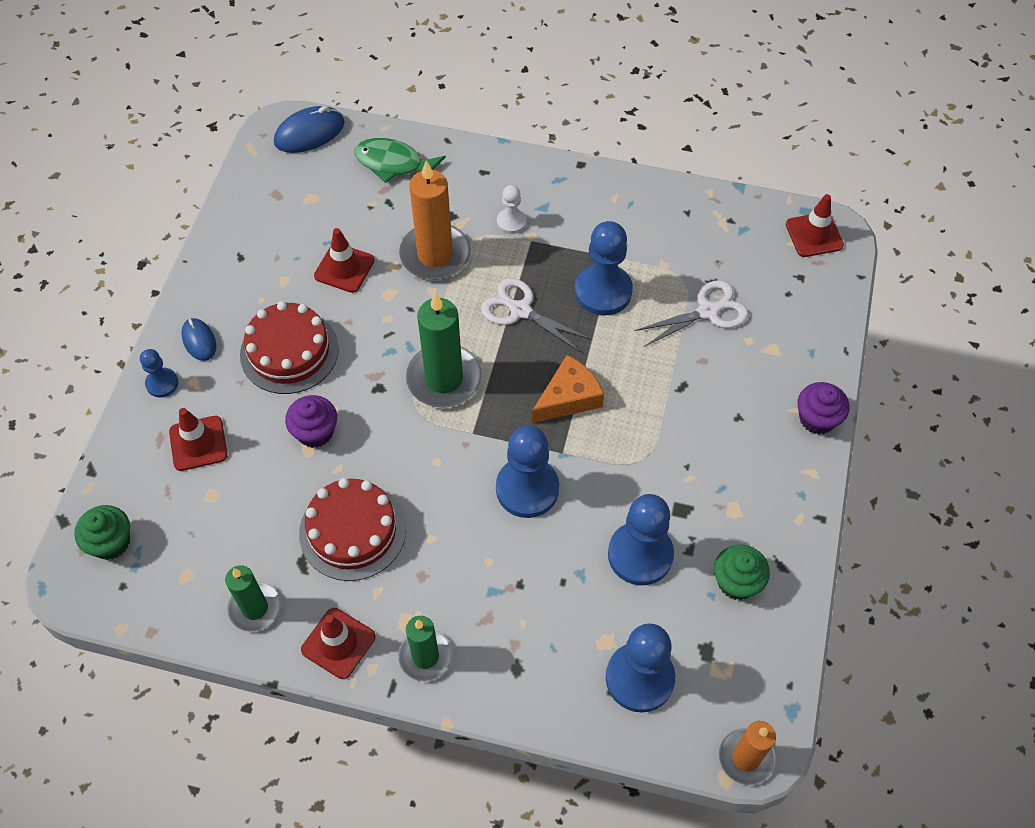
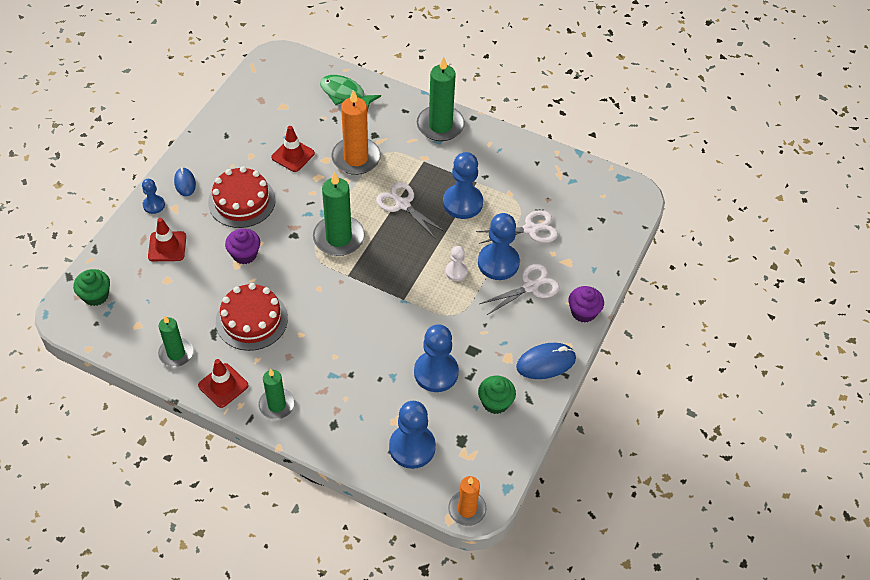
camera: 10 degrees right, 5 degrees down
(309, 133) = (294, 64): blue mouse -> blue mouse (546, 363)
(511, 222) = (414, 146): white pawn -> white pawn (456, 271)
(527, 489) = (373, 317): blue pawn -> blue pawn (498, 263)
(539, 184) = (440, 125): none -> green candle
(568, 397) = (418, 266): orange cheese -> none
(733, 397) = (530, 287): none -> white scissors
(814, 235) = (620, 193): red traffic cone -> none

